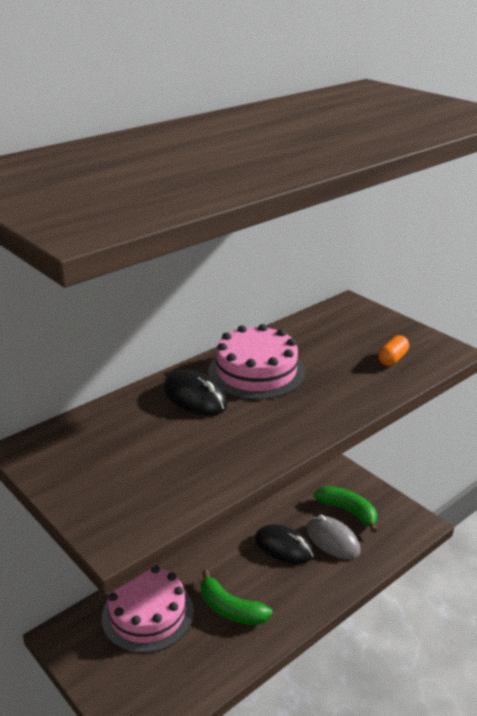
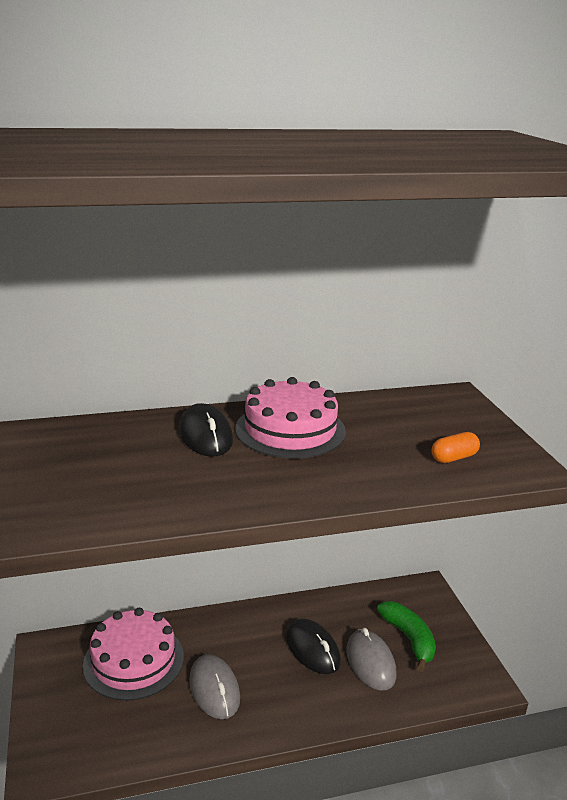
camera: 25 degrees right, 5 degrees down
(230, 609) = (214, 689): green banana -> grey mouse

